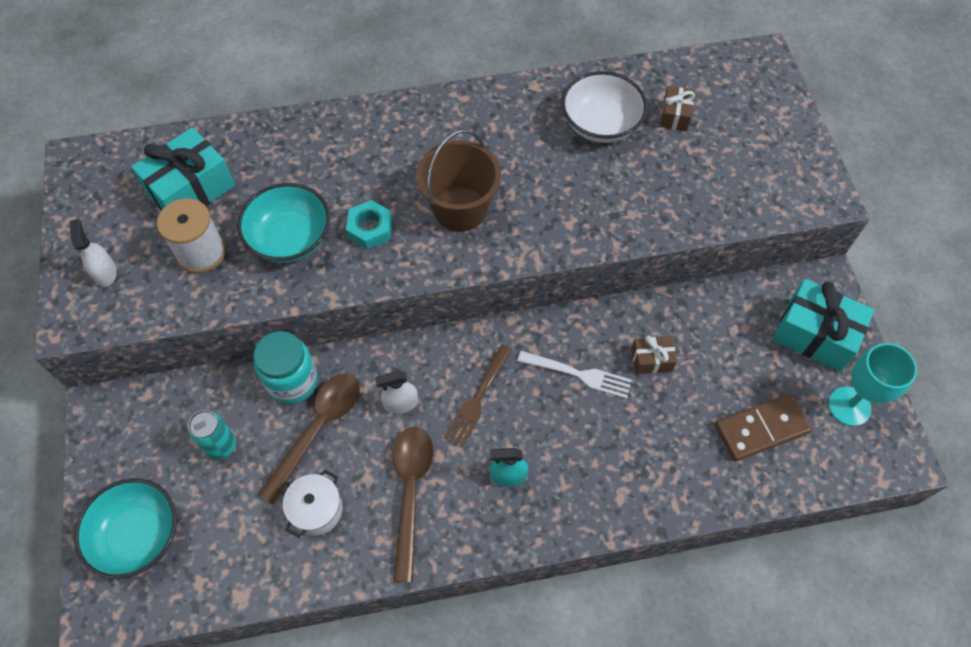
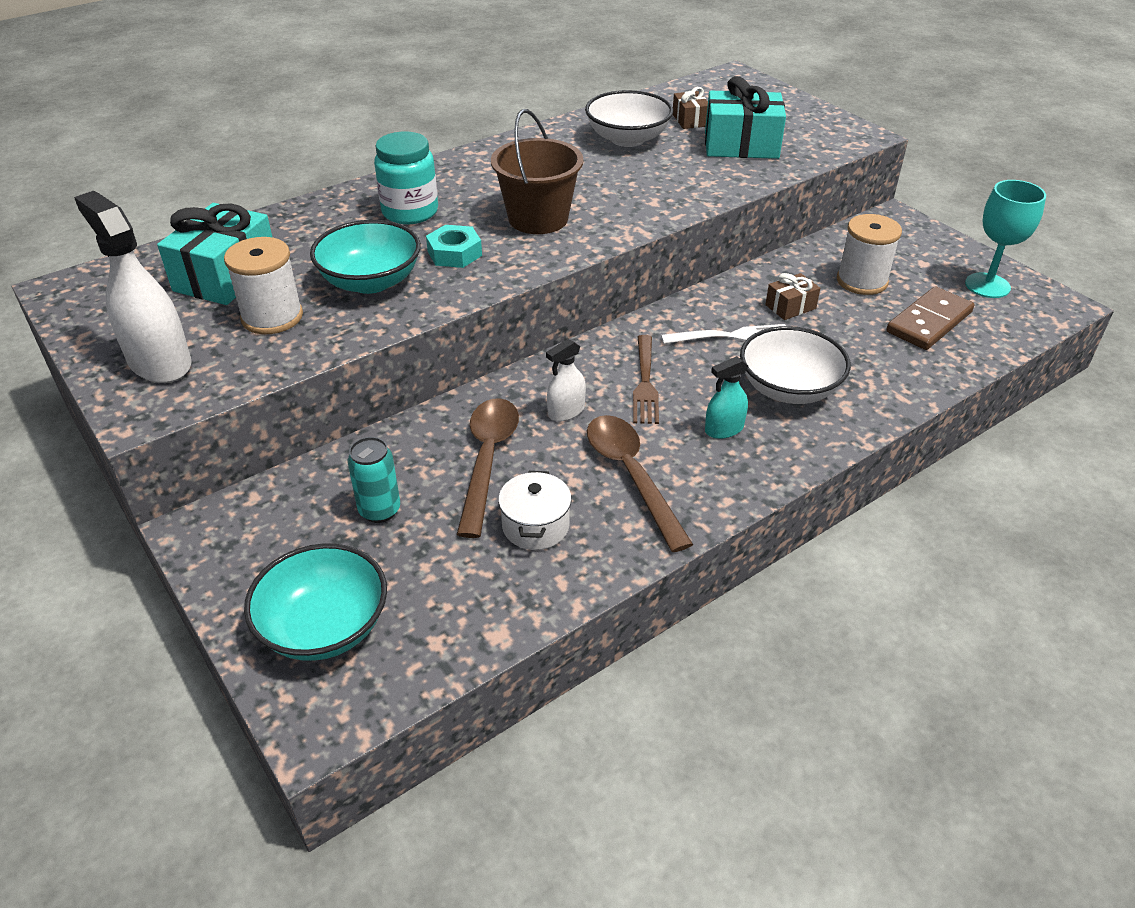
camera: 25 degrees left, 20 degrees down
(105, 273) = (159, 362): white spray bottle -> white spray bottle, size x1.88
(292, 381) = (429, 431): turquoise jar -> turquoise jar (410, 212)
(587, 454) = (789, 389): none -> white bowl
(736, 353) = (862, 281): none -> white spool
(814, 335) = (916, 251): turquoise gift -> turquoise gift (741, 145)

